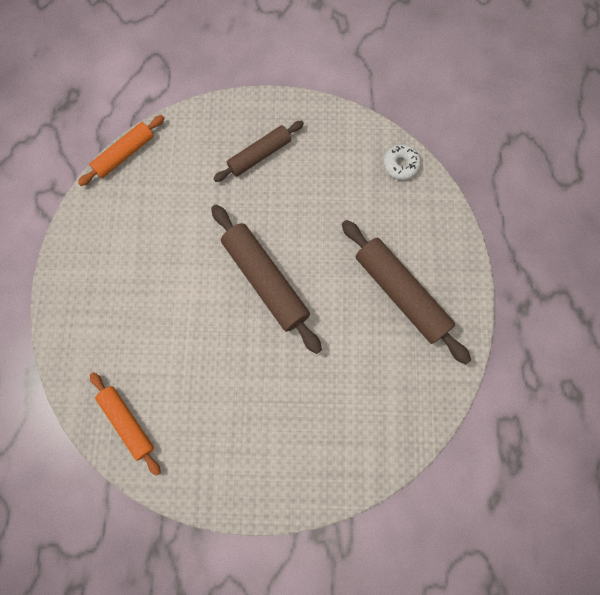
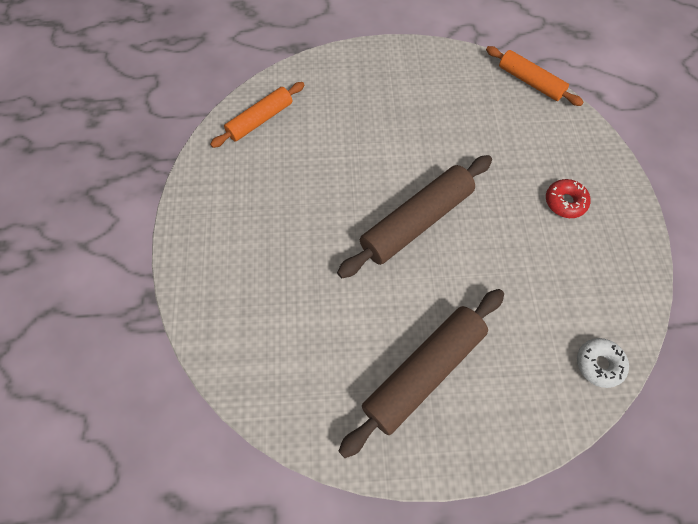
camera: 85 degrees right, 10 degrees down
(259, 155) = (565, 202): brown rolling pin -> red donut

